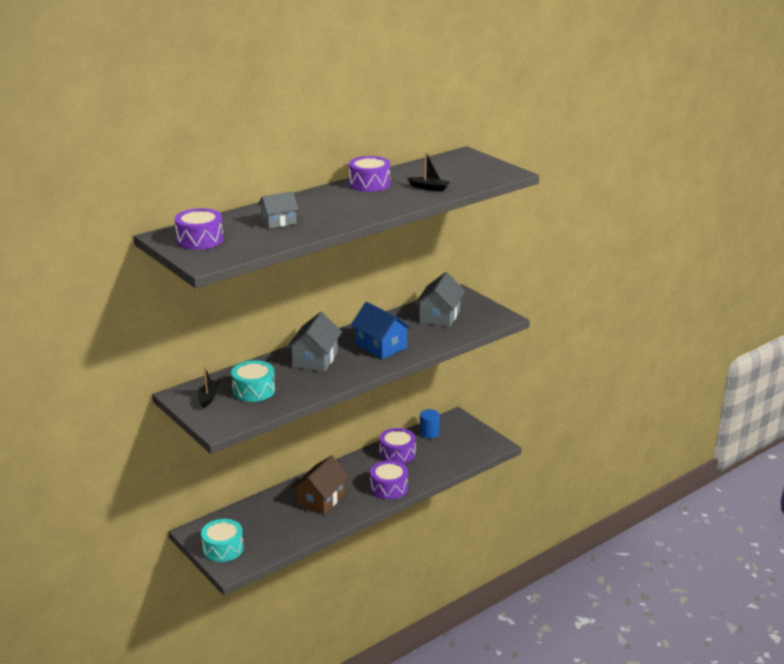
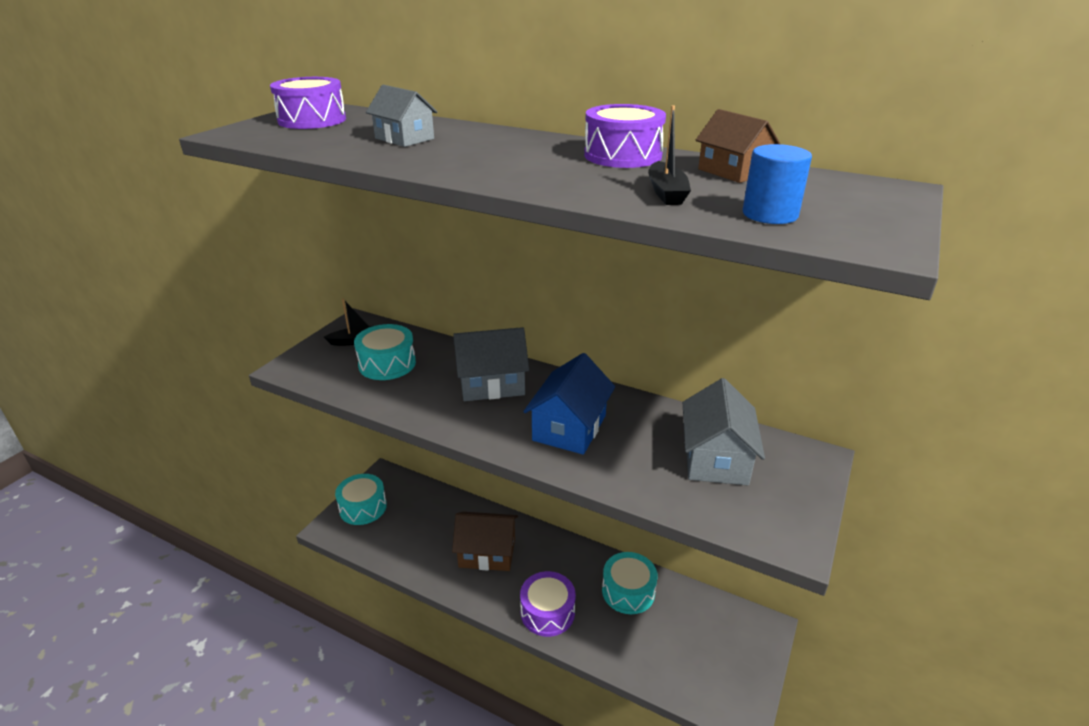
camera: 65 degrees right, 5 degrees up
(397, 453) = (628, 591): purple drum -> turquoise drum
(416, 171) = (733, 172): none -> brown house
(429, 433) = (701, 609): blue cylinder -> blue cylinder (770, 214)
(439, 316) = (716, 458): grey house -> grey house turned 75 degrees counterclockwise

